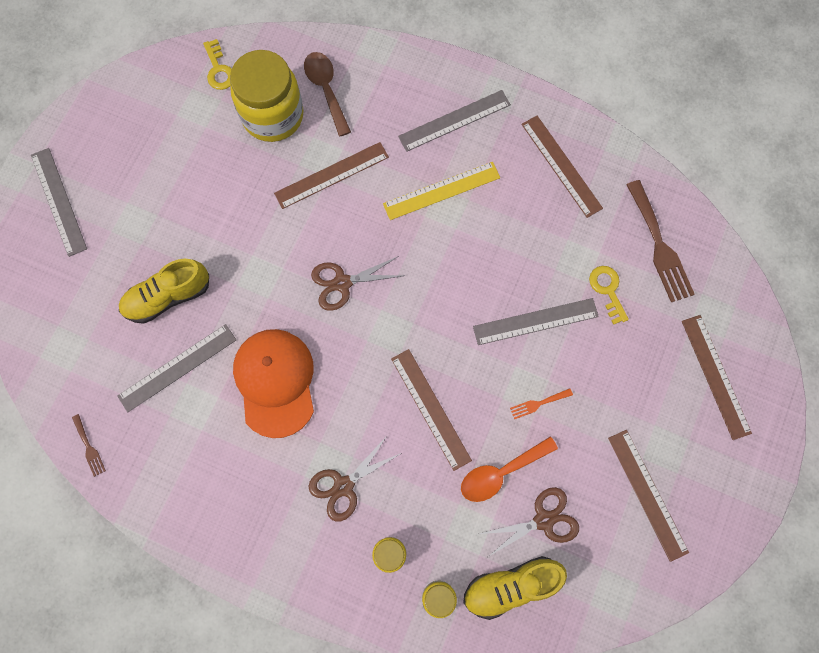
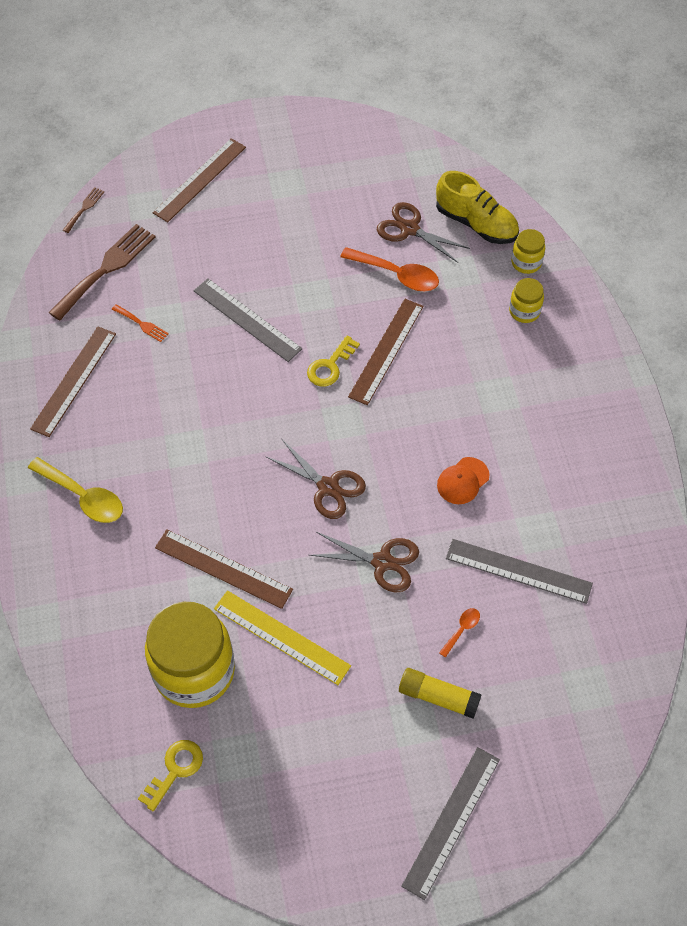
camera: 125 degrees left, 15 degrees down
(89, 447) = (649, 592): brown fork -> brown fork (84, 208)
(137, 249) = (438, 697): none -> yellow glue stick
(168, 297) = (461, 630): yellow shoe -> orange spoon
(275, 382) = (463, 481): orange cap -> orange cap, size x0.47
(326, 90) = (126, 639): brown spoon -> none
(344, 486) = (502, 374): brown scissors -> brown scissors (382, 562)
(441, 191) = (171, 462): yellow ruler -> yellow ruler (281, 637)
(454, 120) = (83, 497): grey ruler -> yellow spoon
(538, 404) = (319, 280): orange fork -> orange fork (142, 324)
(607, 290) = (177, 284): yellow key -> yellow key (330, 366)
(647, 494) = (333, 177): brown ruler -> none

